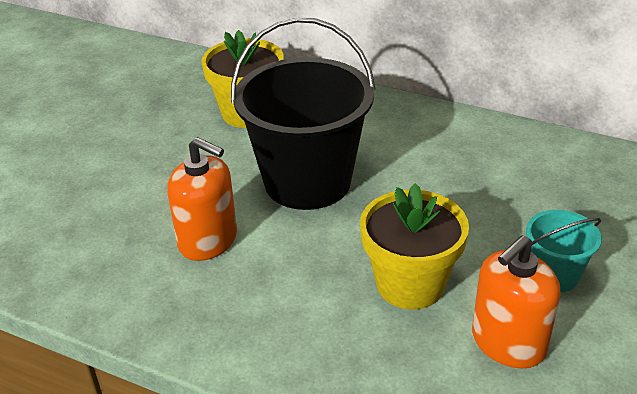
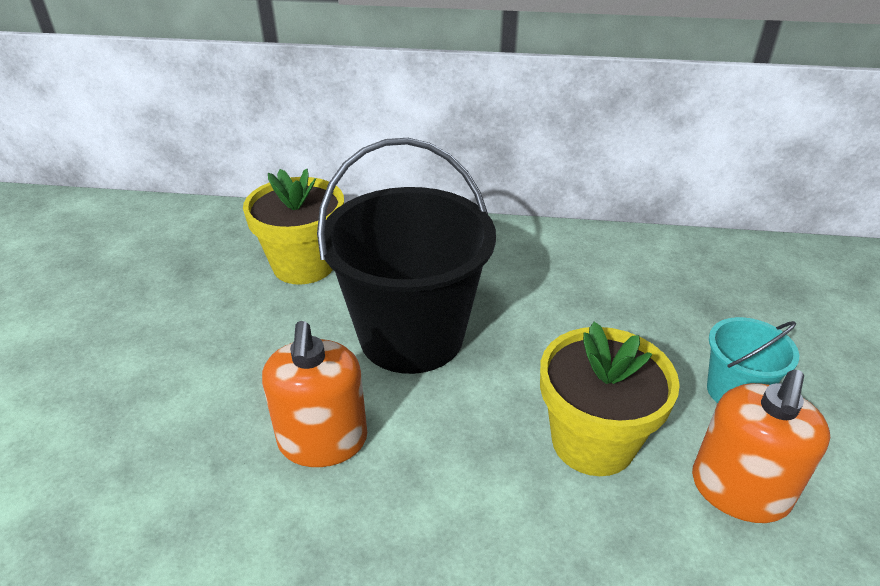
camera: 20 degrees left, 0 degrees up
(208, 240) = (323, 440): orange soap dispenser -> orange soap dispenser turned 75 degrees clockwise

